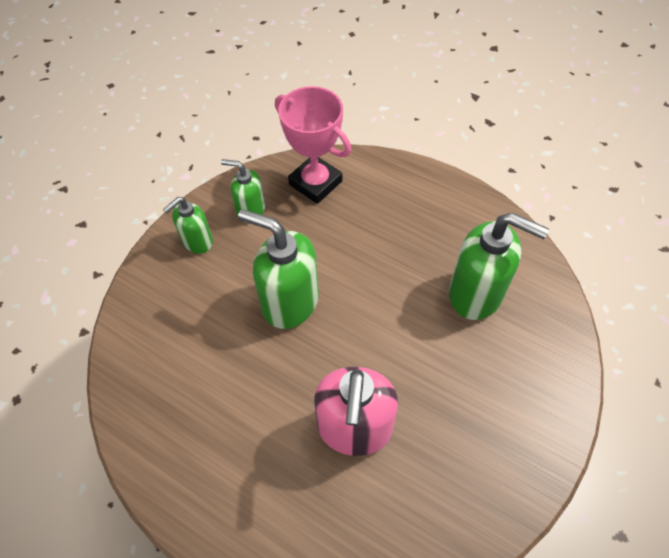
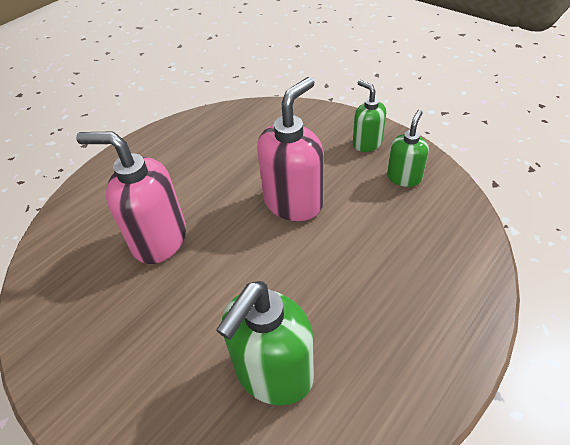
camera: 100 degrees right, 10 degrees down
(289, 302) = (293, 202): green soap dispenser -> pink soap dispenser
(315, 183) = (444, 229): pink trophy -> none

